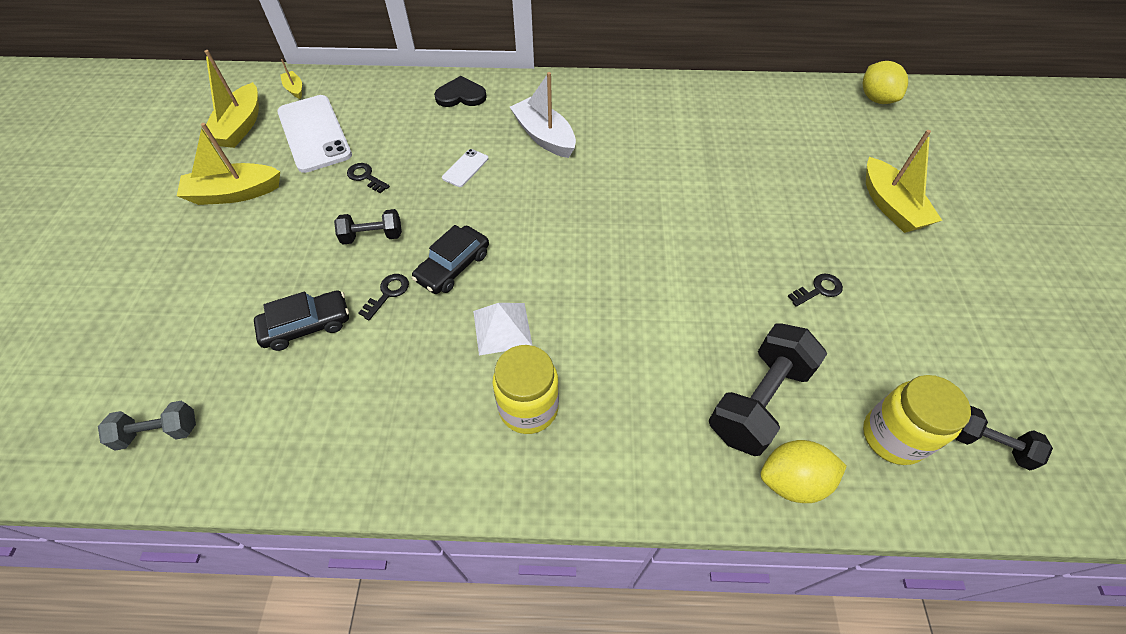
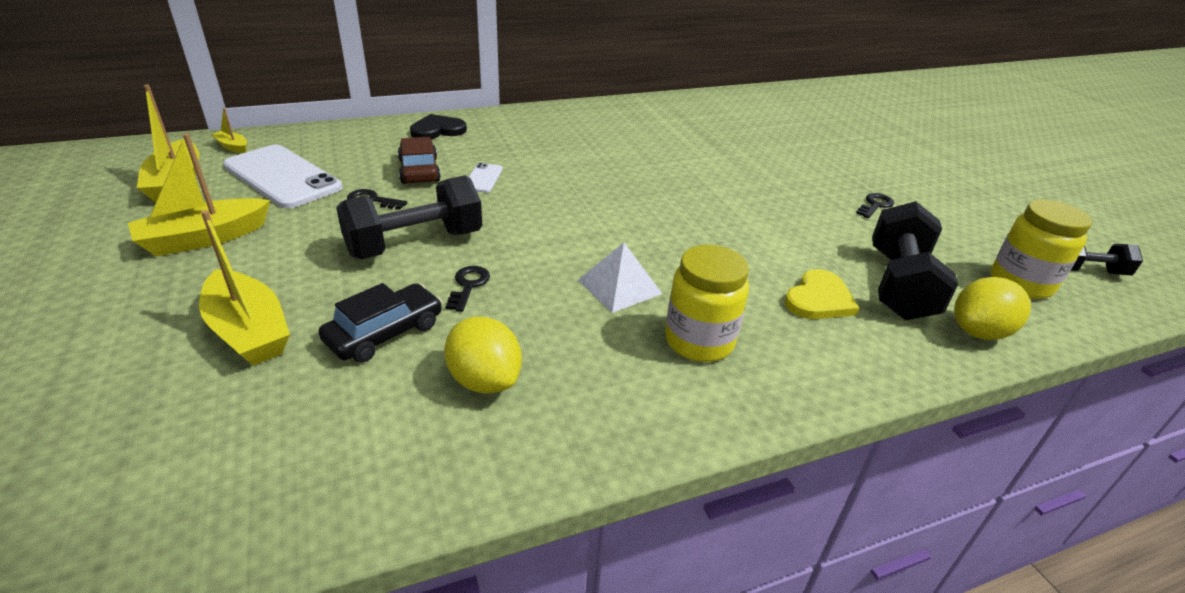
camera: 25 degrees left, 20 degrees down
(159, 432) = (229, 489): grey dumbbell -> none
(372, 236) = (415, 244): black dumbbell -> black dumbbell, size x1.79
(419, 147) = (419, 170): none -> brown car
(453, 266) = (527, 251): black car -> none
(544, 136) = (548, 147): white boat -> none
(666, 394) = (819, 299): none -> yellow heart
(876, 99) = (807, 92): yellow lemon -> yellow lemon (484, 380)
(890, 206) = (878, 148): yellow boat -> yellow boat (249, 331)

